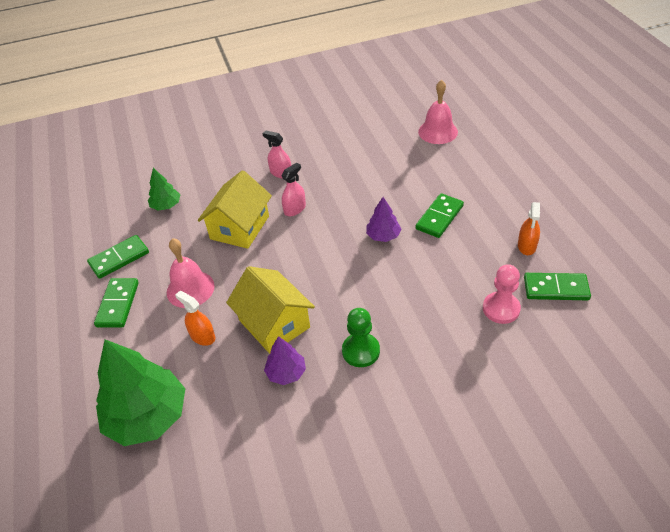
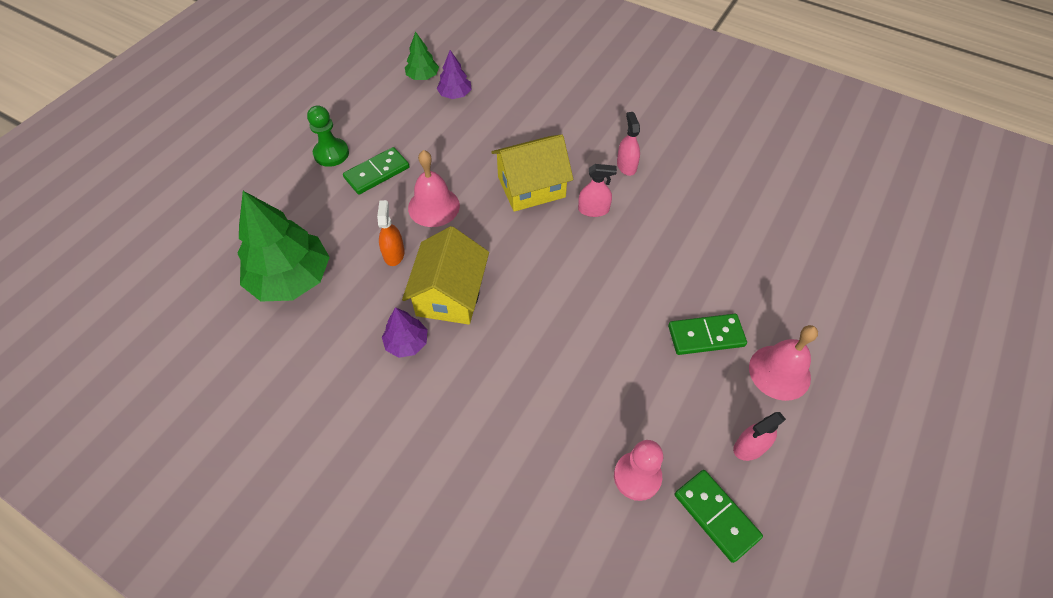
camera: 45 degrees right, 10 degrees up
(119, 258) = (421, 136): green domino -> none
(166, 205) = (505, 118): green tree -> green tree (422, 76)
(361, 351) = (477, 384): green pawn -> green pawn (331, 153)
(383, 236) = (632, 304): purple tree -> purple tree (455, 94)
(438, 131) = (829, 249): pink bell -> pink bell (779, 372)
(527, 246) = (750, 447): orange spray bottle -> pink spray bottle

